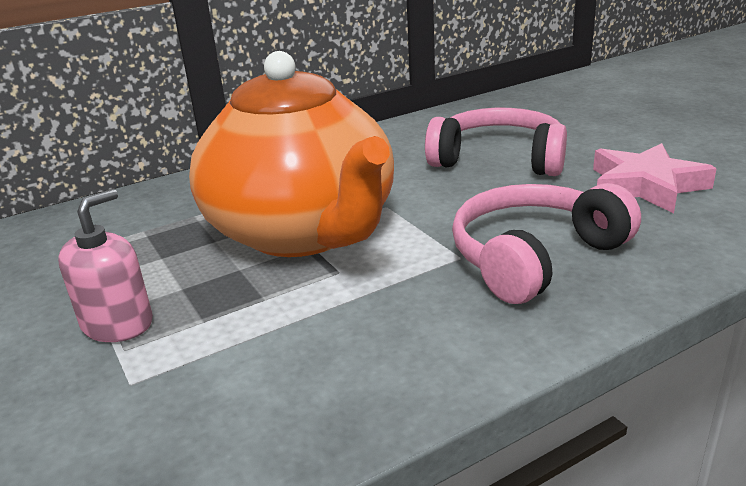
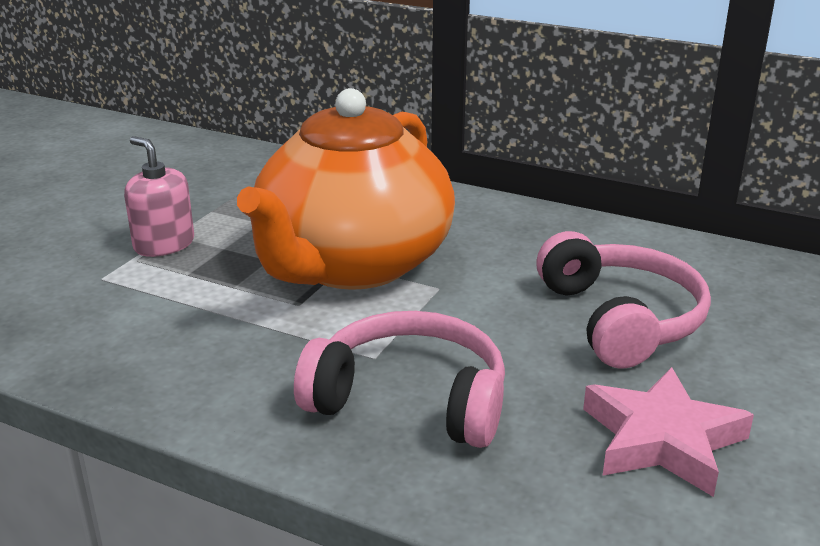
camera: 55 degrees right, 0 degrees up
(117, 324) = (164, 244): pink soap dispenser -> pink soap dispenser turned 135 degrees counterclockwise

